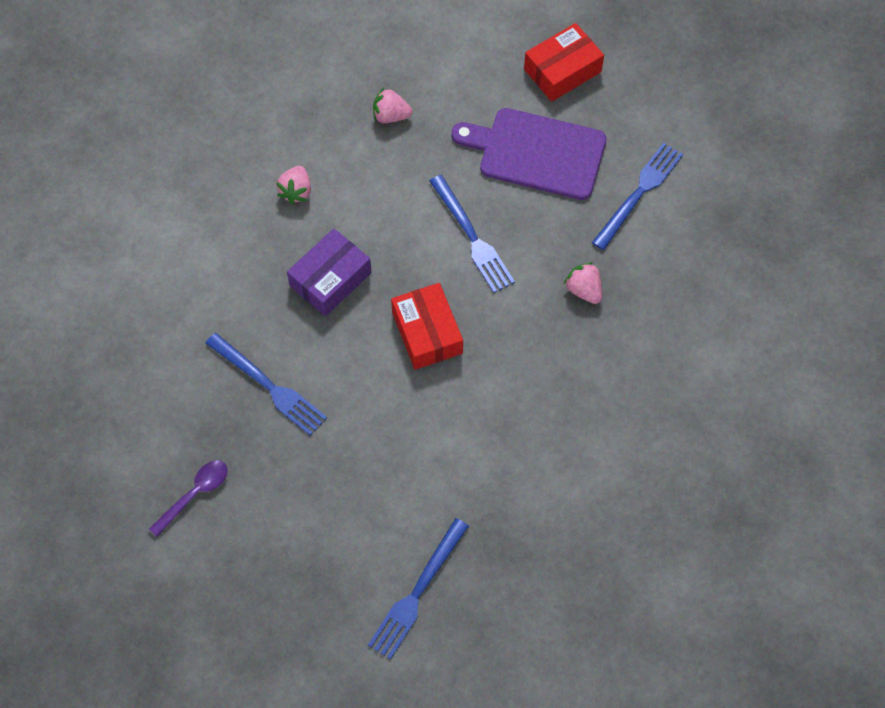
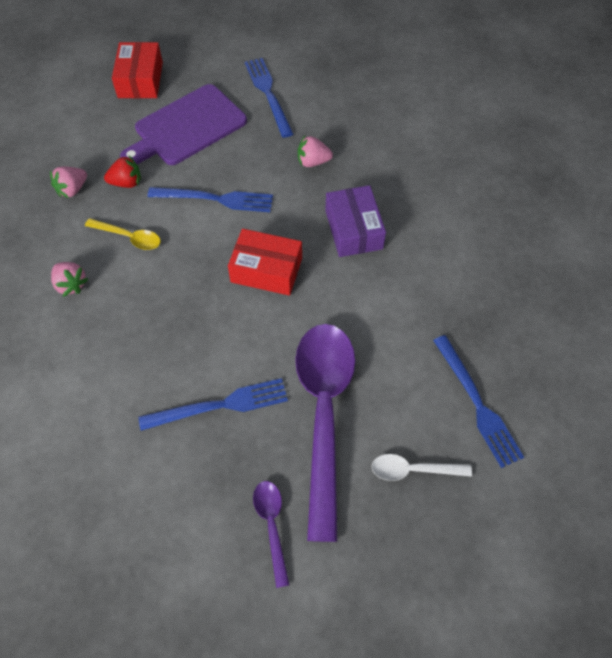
camera: 55 degrees left, 5 degrees down
(316, 574) = (413, 470): none -> white spoon
(318, 472) = (324, 414): none -> purple spoon
(330, 279) = (166, 306): purple box -> purple box (353, 229)
(376, 199) = (129, 237): none -> yellow spoon
(432, 152) = (126, 183): none -> red strawberry

